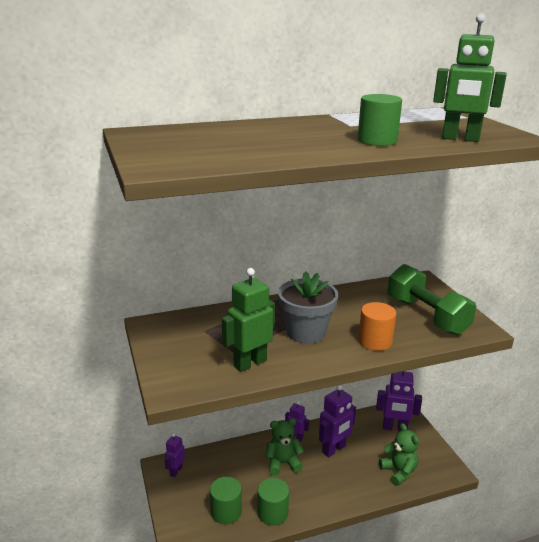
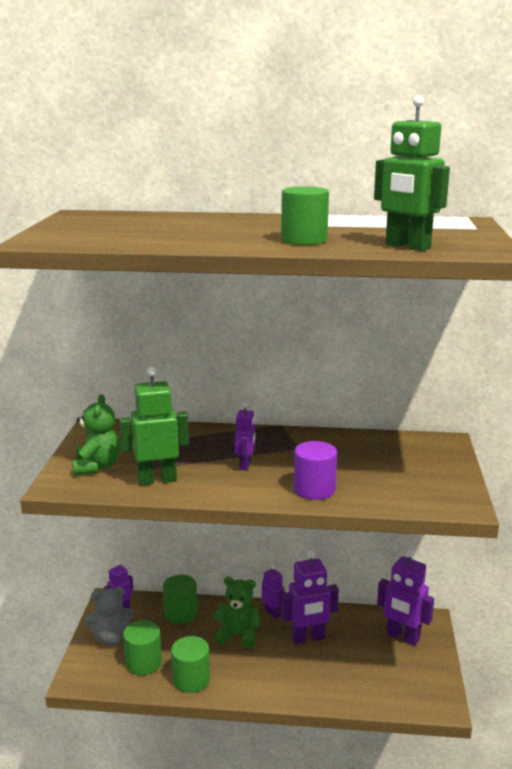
camera: 25 degrees right, 5 degrees down
(185, 499) = (111, 638): none -> grey teddy bear
(227, 459) = (180, 613): none -> green cylinder
(305, 332) = (245, 465): grey flower pot -> purple robot
(375, 341) = (314, 489): orange cylinder -> purple cylinder
(399, 471) = (371, 684): green teddy bear -> green teddy bear (97, 467)
(426, 316) = (407, 478): green dumbbell -> none

